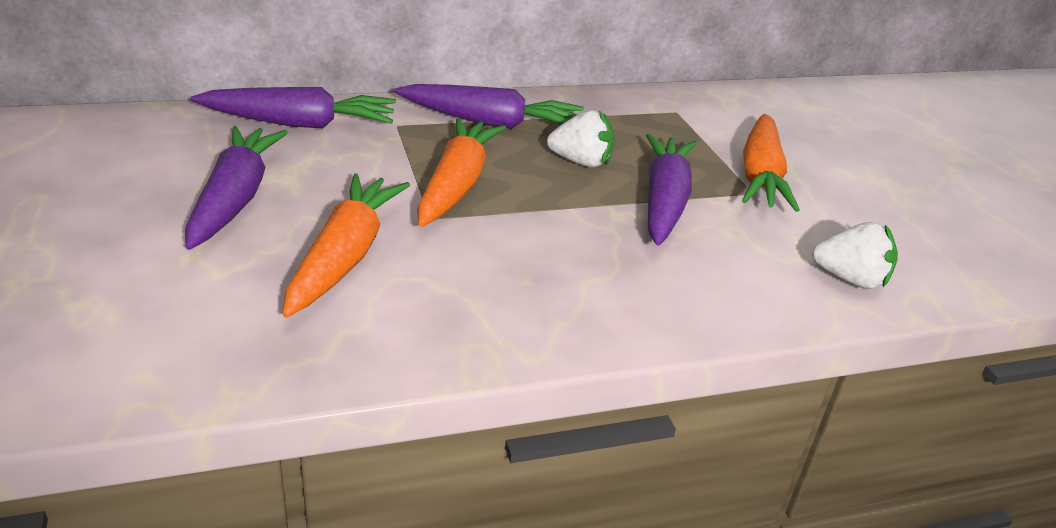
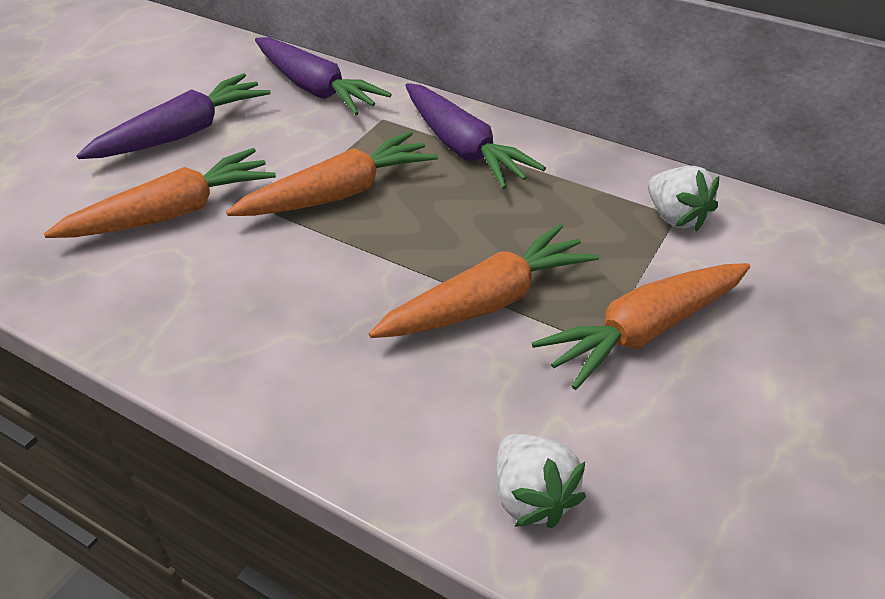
camera: 50 degrees right, 10 degrees up
(581, 162) = (477, 223): white strawberry -> white strawberry (675, 217)
(664, 201) = (487, 301): purple carrot -> orange carrot

